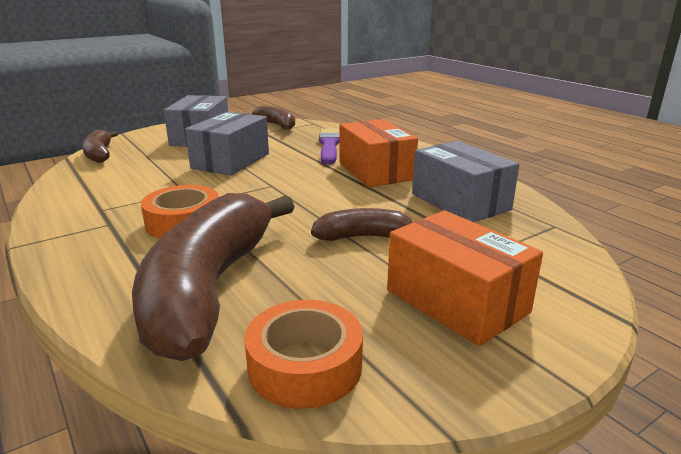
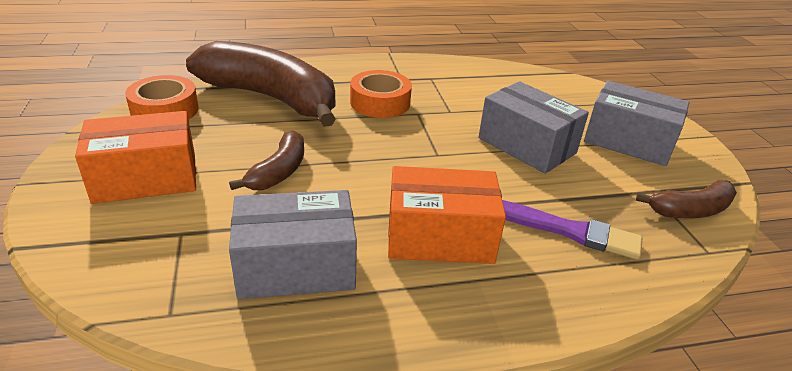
camera: 110 degrees right, 10 degrees up
(99, 154) = (574, 85): brown banana -> none

